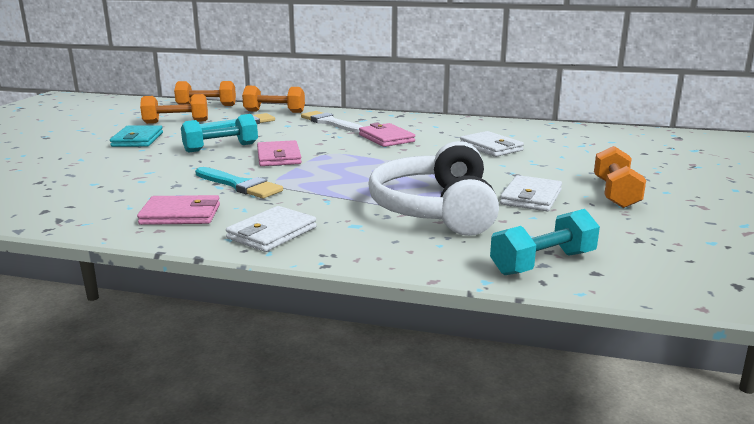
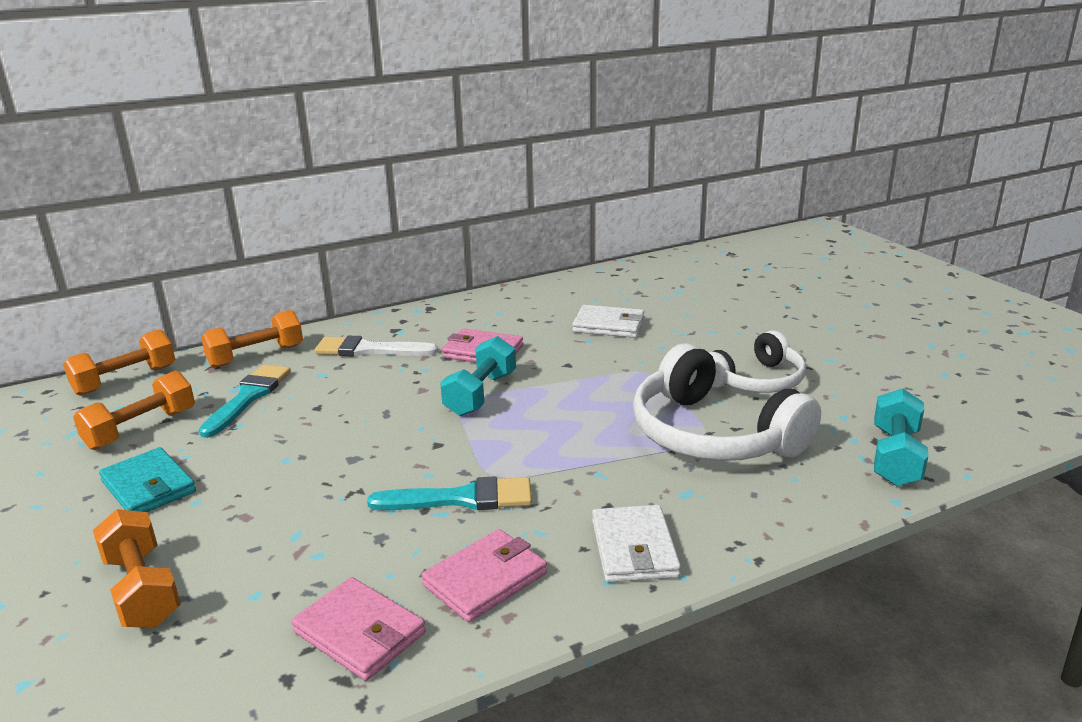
camera: 40 degrees left, 5 degrees up
(221, 148) = (311, 449): turquoise dumbbell -> turquoise dumbbell (481, 394)
(278, 157) = (418, 432): pink wallet -> pink wallet (359, 633)
(531, 197) = (756, 381): white wallet -> white headphones
(615, 193) = (804, 346): orange dumbbell -> orange dumbbell (142, 590)

